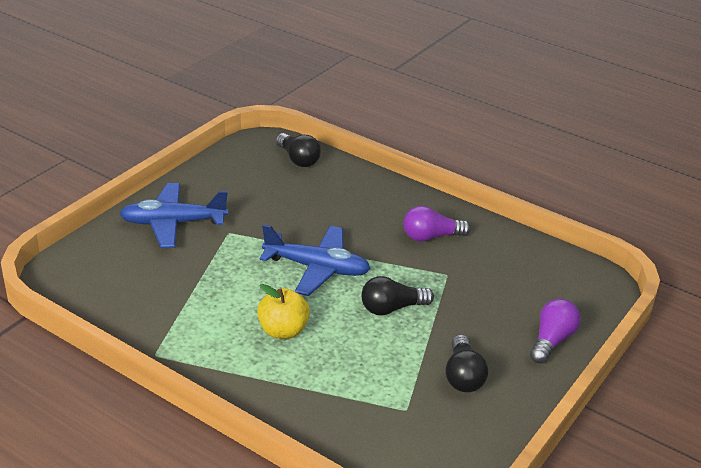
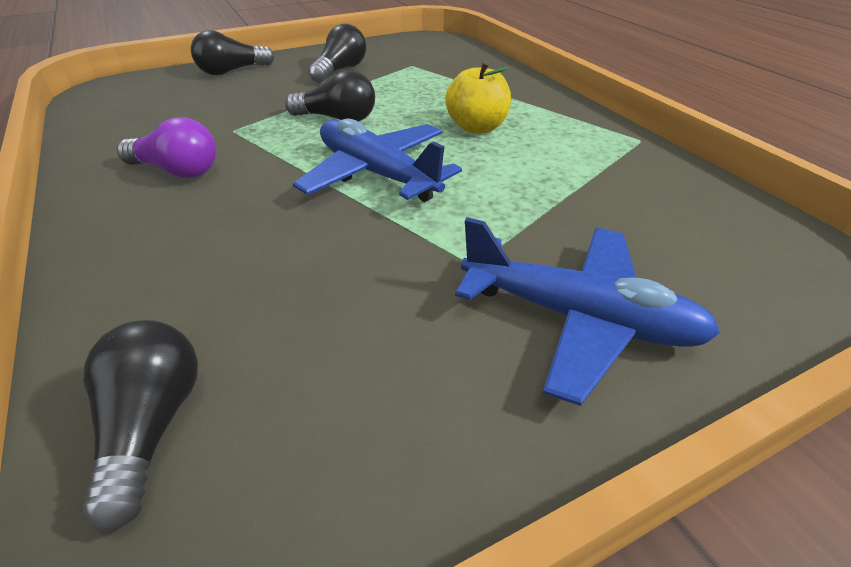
camera: 150 degrees left, 5 degrees up
(552, 341) = (232, 71): purple light bulb -> black light bulb

